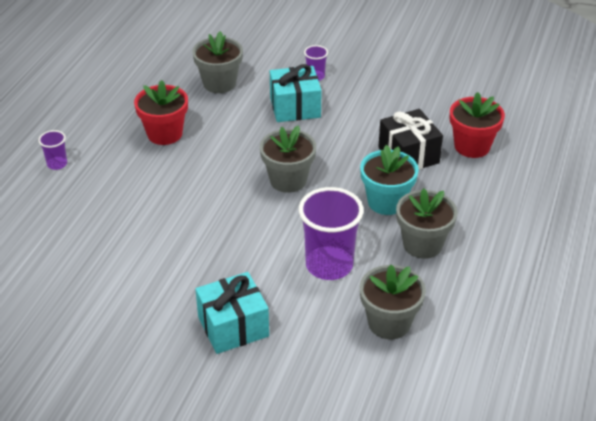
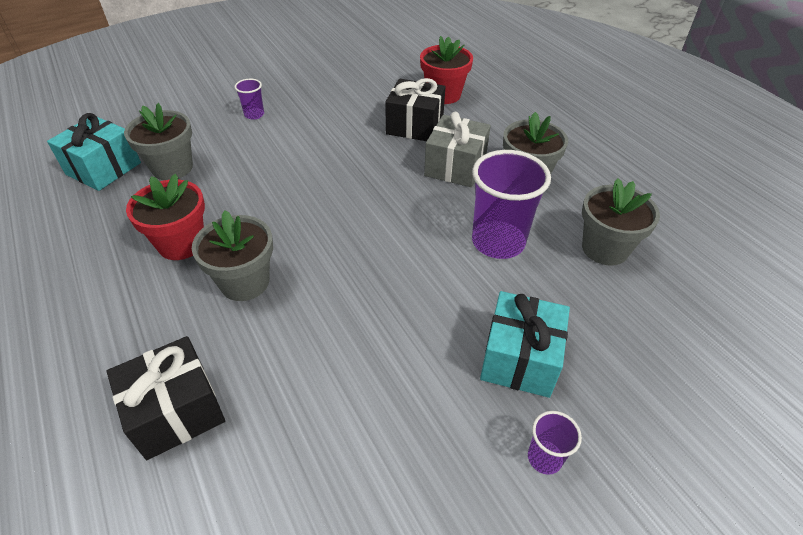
camera: 50 degrees left, 5 degrees up
(57, 164) = (91, 361): purple cup -> purple cup (544, 458)
(60, 214) = (176, 411): none -> black gift
(288, 180) = (359, 203): grey flower pot -> grey flower pot (245, 282)
(295, 107) = (274, 146): turquoise gift -> turquoise gift (103, 168)
(386, 202) = (455, 166): turquoise flower pot -> grey gift

